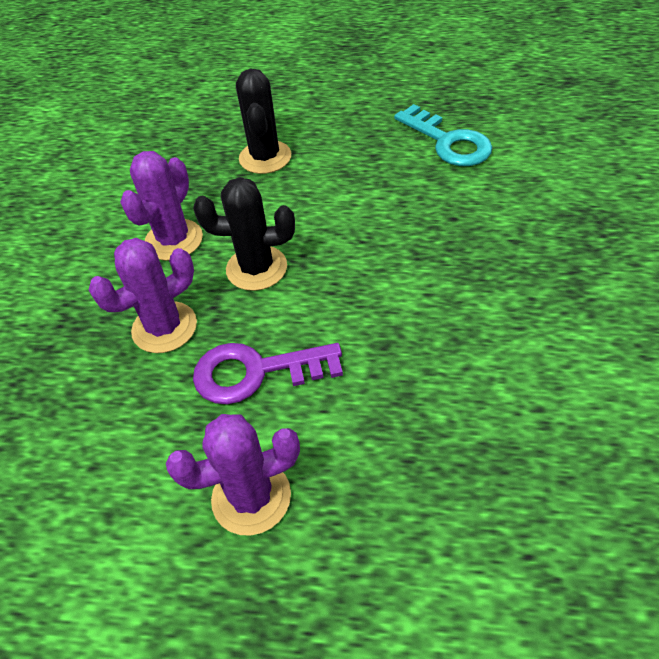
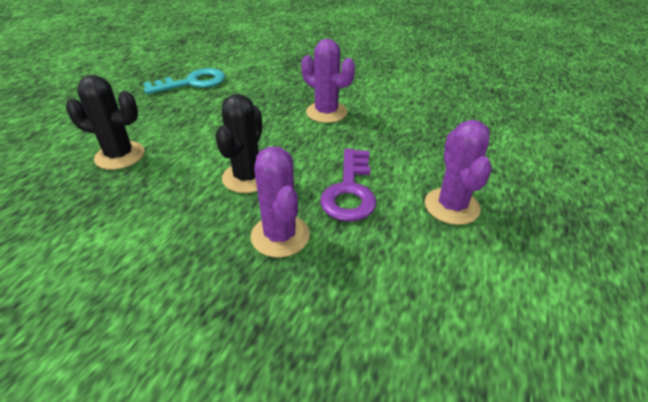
camera: 80 degrees left, 10 degrees down
(174, 240) = (175, 220): purple cactus -> purple cactus (326, 112)

